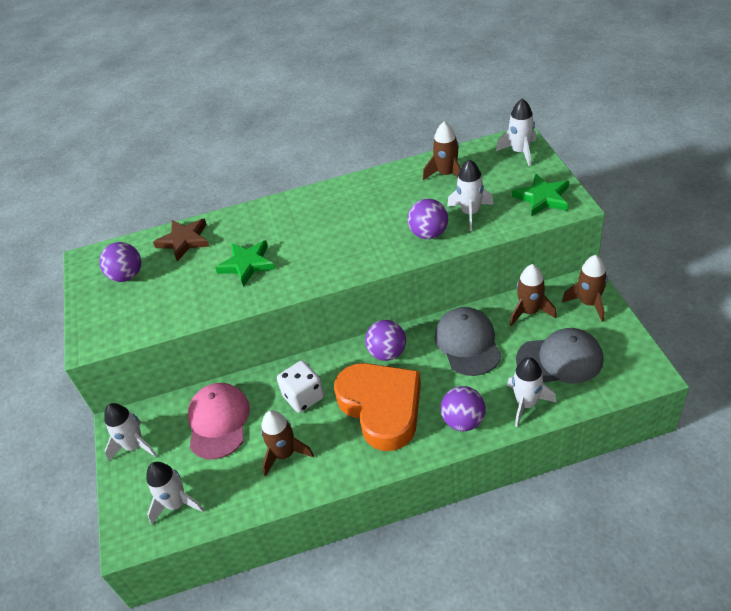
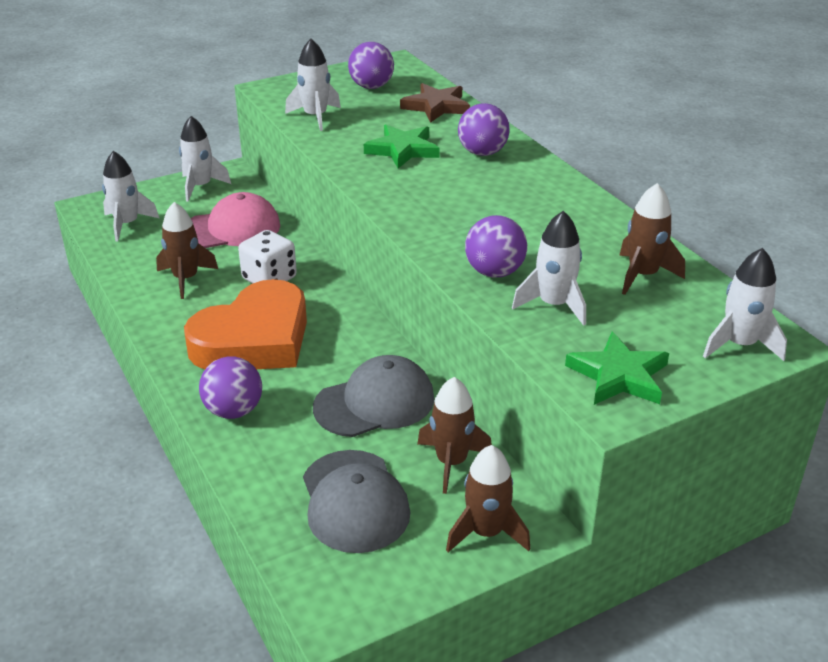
camera: 70 degrees right, 10 degrees down
(387, 353) = (347, 333): purple ball -> purple ball (482, 153)
(526, 404) = (265, 469): white rocket -> white rocket (315, 117)

